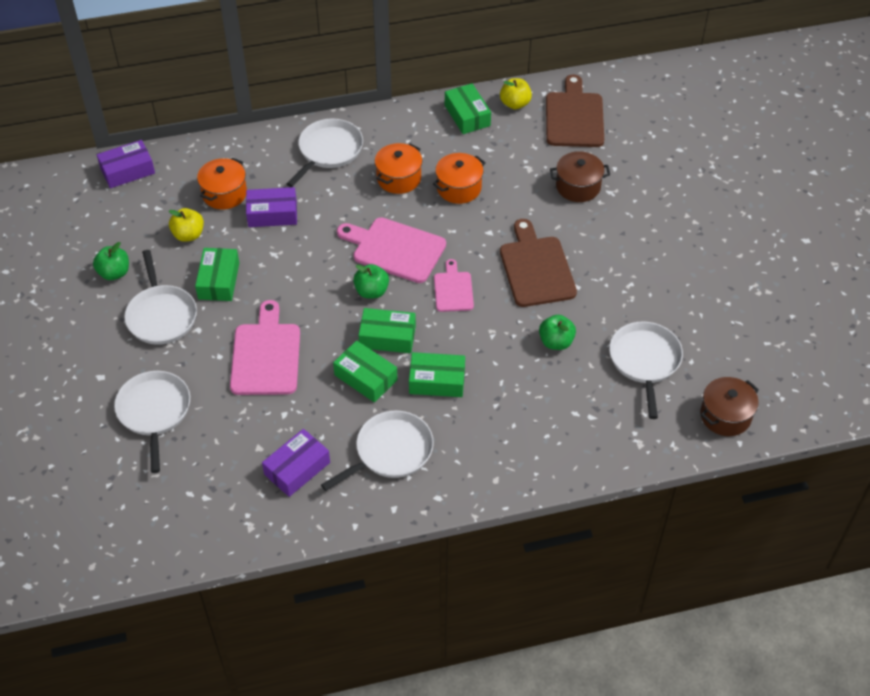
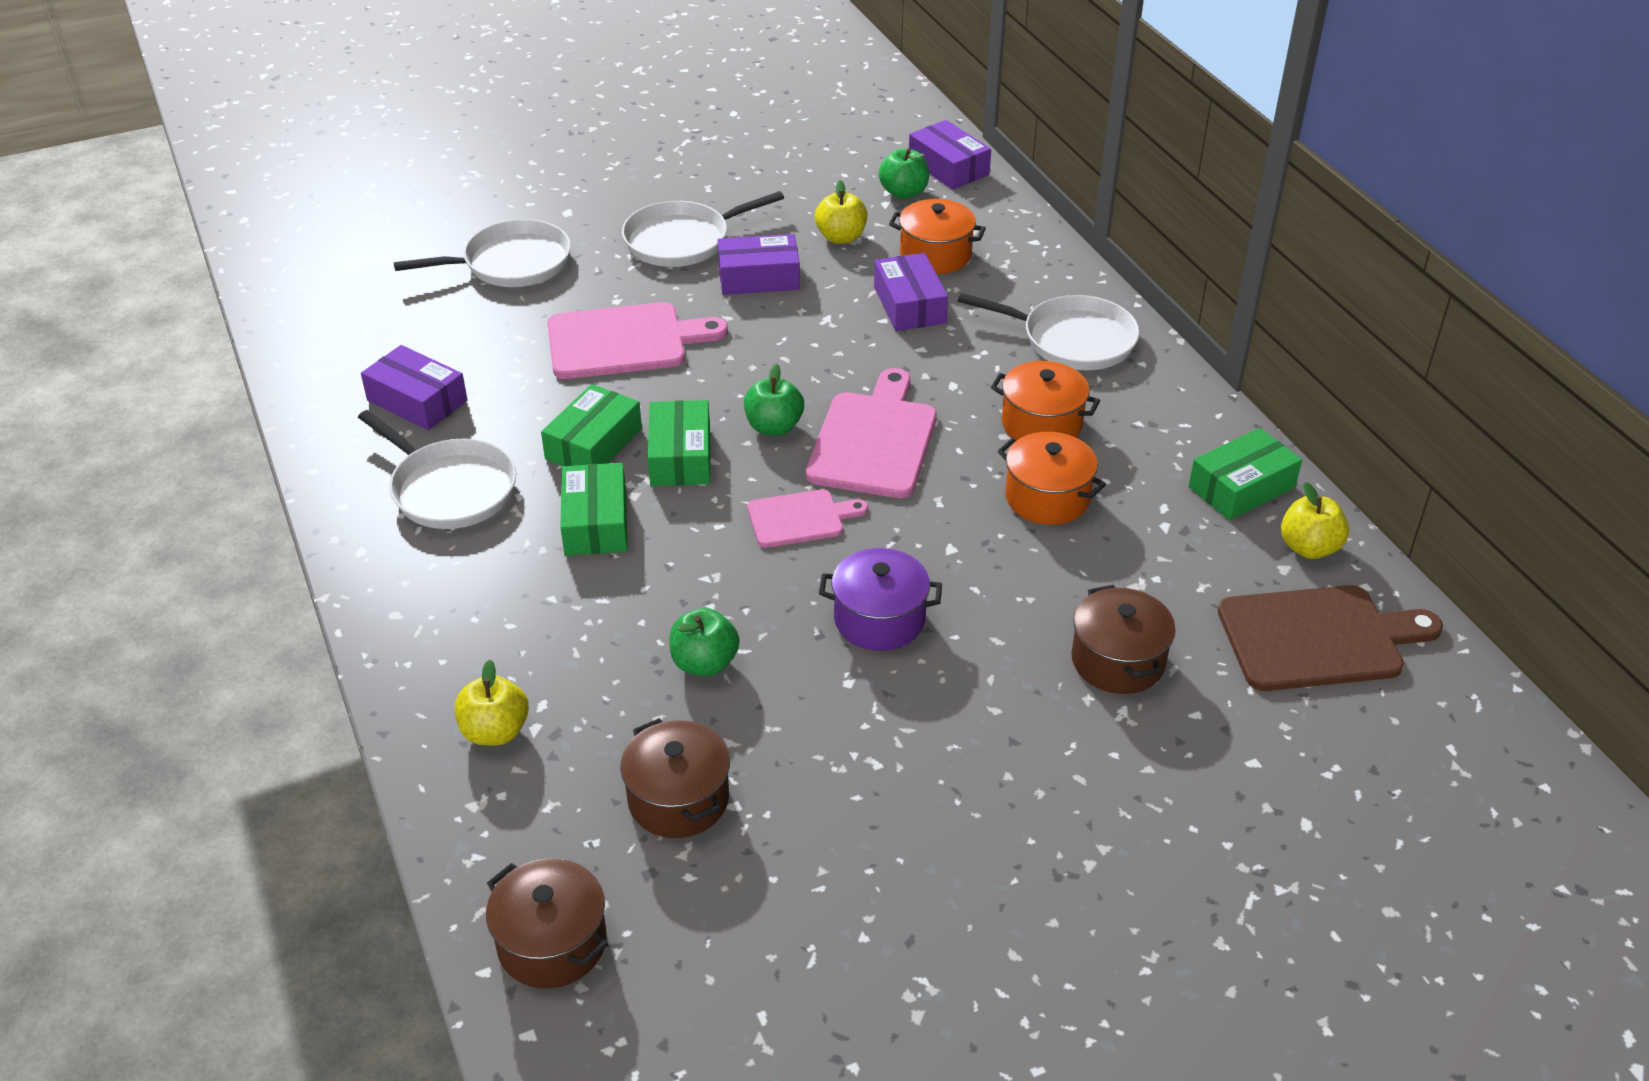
camera: 80 degrees right, 10 degrees down
(114, 273) = (751, 190): green apple -> green apple (903, 193)
(219, 281) = (759, 277): green box -> purple box
(536, 268) = (879, 619): brown cutting board -> purple pot
(591, 434) = (495, 731): none -> yellow apple
(645, 361) = (678, 799): white pan -> brown pot

